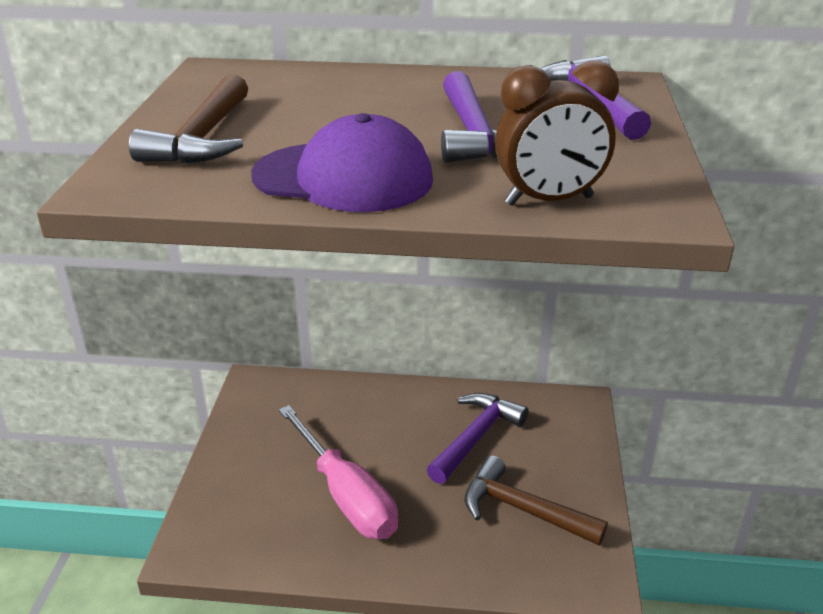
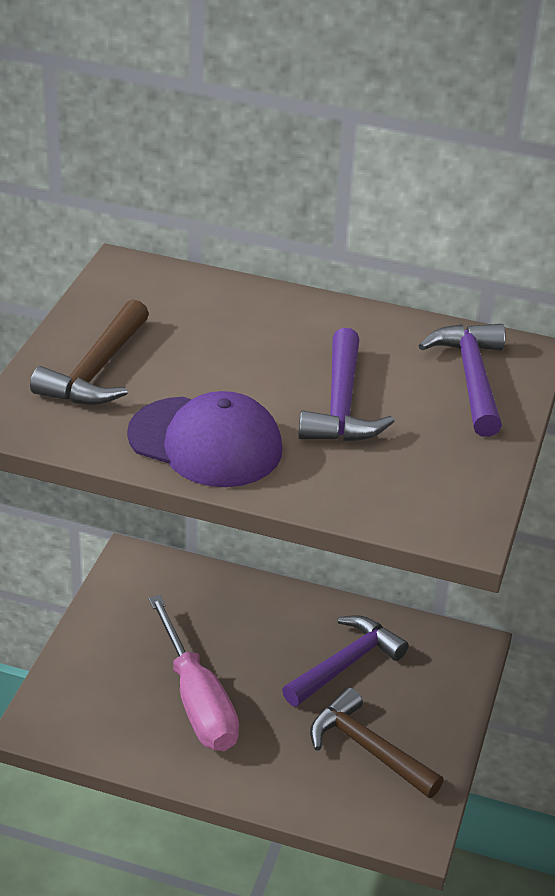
camera: 10 degrees right, 5 degrees up
(549, 201) = (370, 500): brown clock -> none

